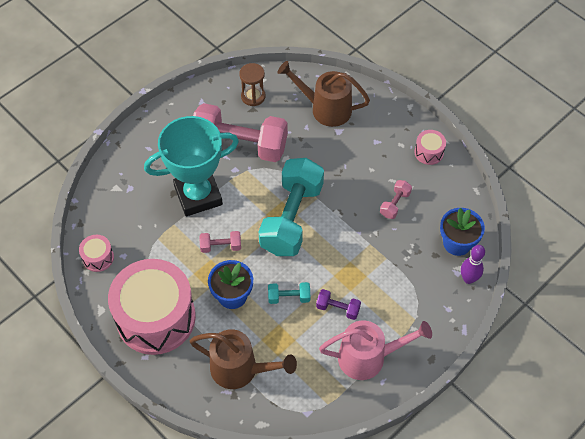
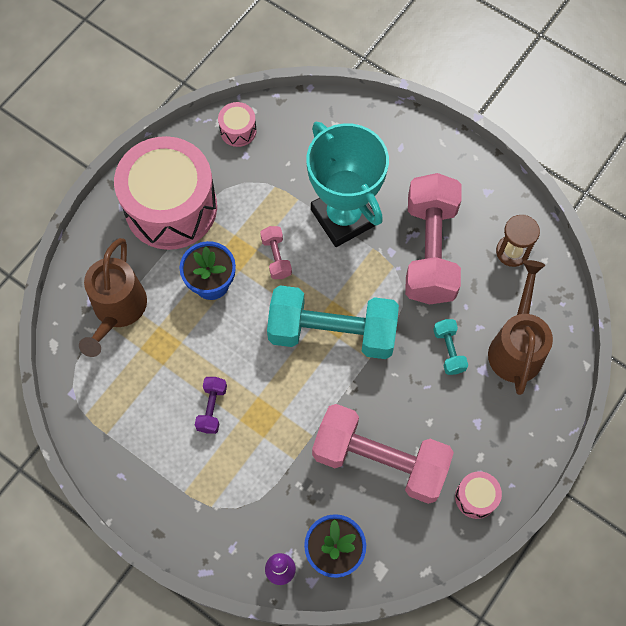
camera: 80 degrees right, 10 degrees up
(289, 297) = (219, 348): turquoise dumbbell -> turquoise dumbbell (448, 350)
(369, 357) = (151, 455): pink watering can -> none
(395, 204) = (380, 460): pink dumbbell -> pink dumbbell, size x2.38

